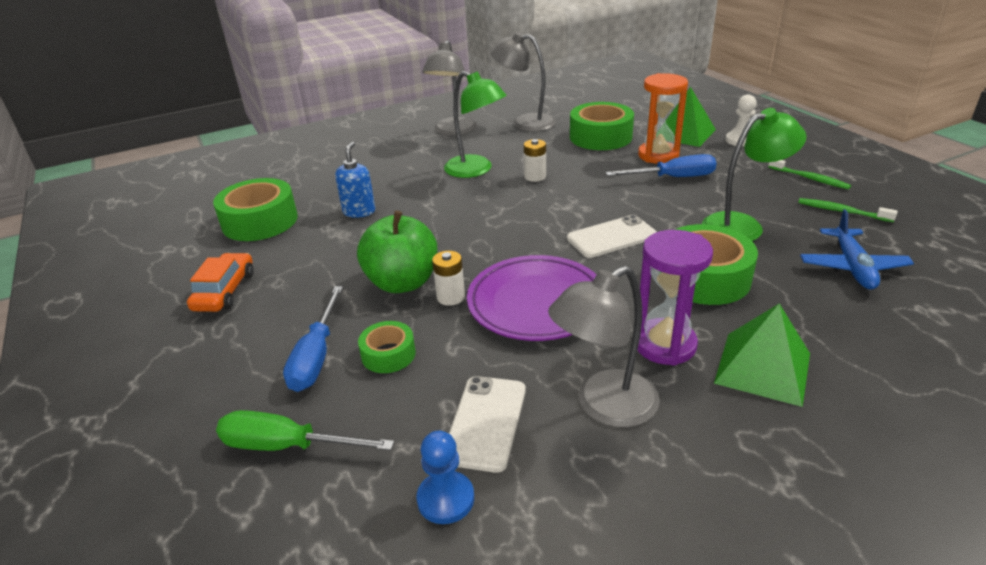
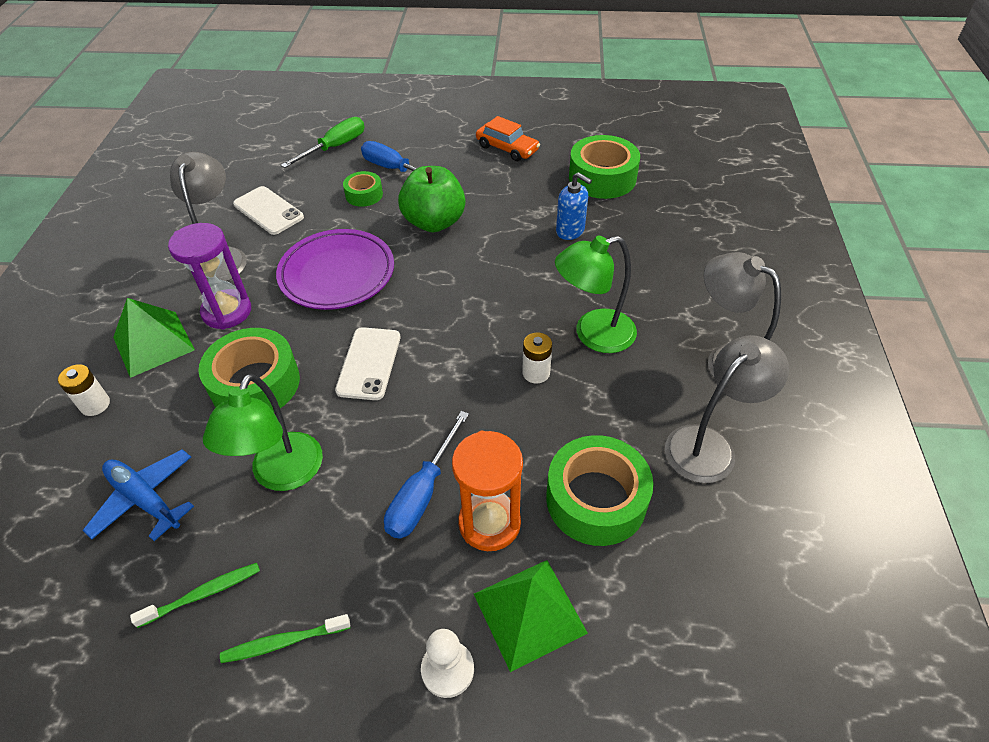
camera: 120 degrees right, 15 degrees up
(445, 499) = (243, 183): blue pawn -> none
(450, 297) = (391, 238): white battery -> white battery (95, 404)

